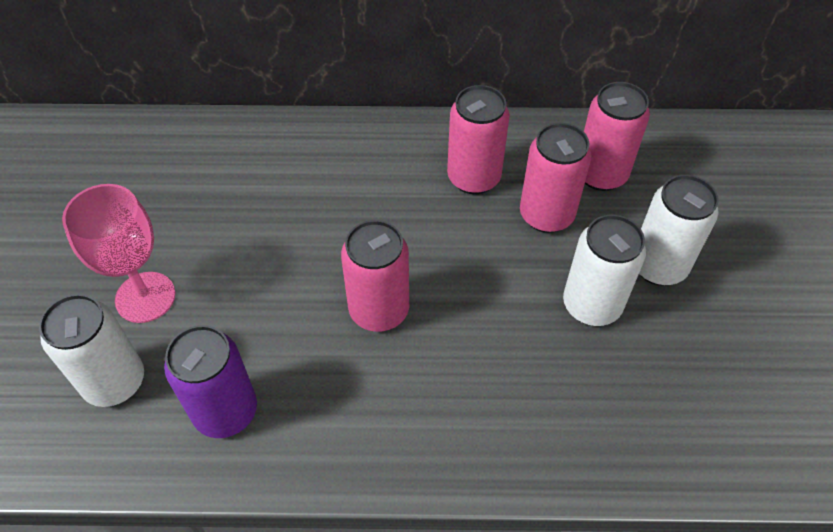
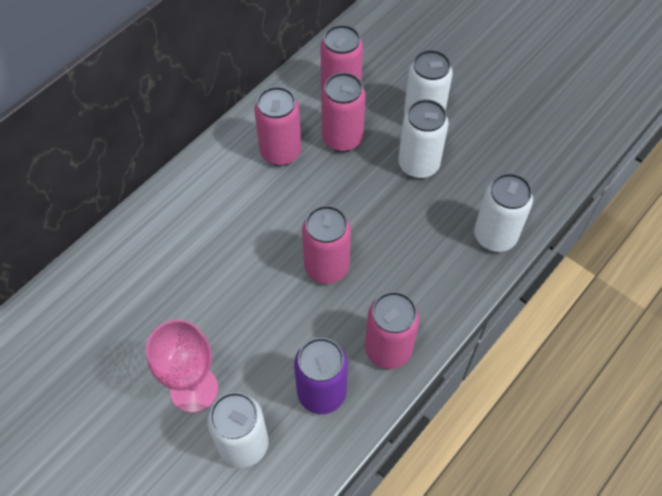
camera: 50 degrees left, 5 degrees up
(330, 440) = (388, 349): none -> pink can
(581, 450) = (495, 236): none -> white can

